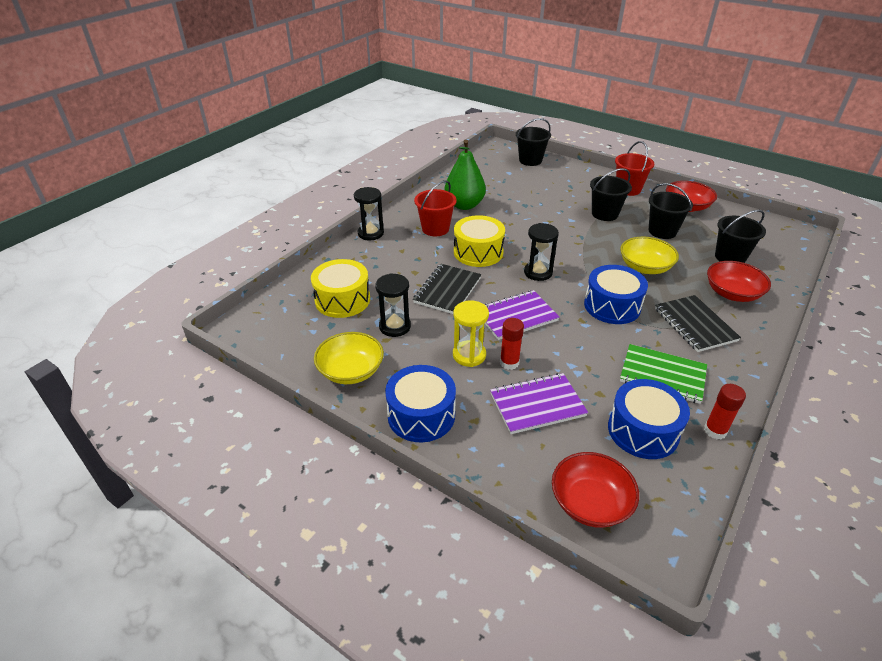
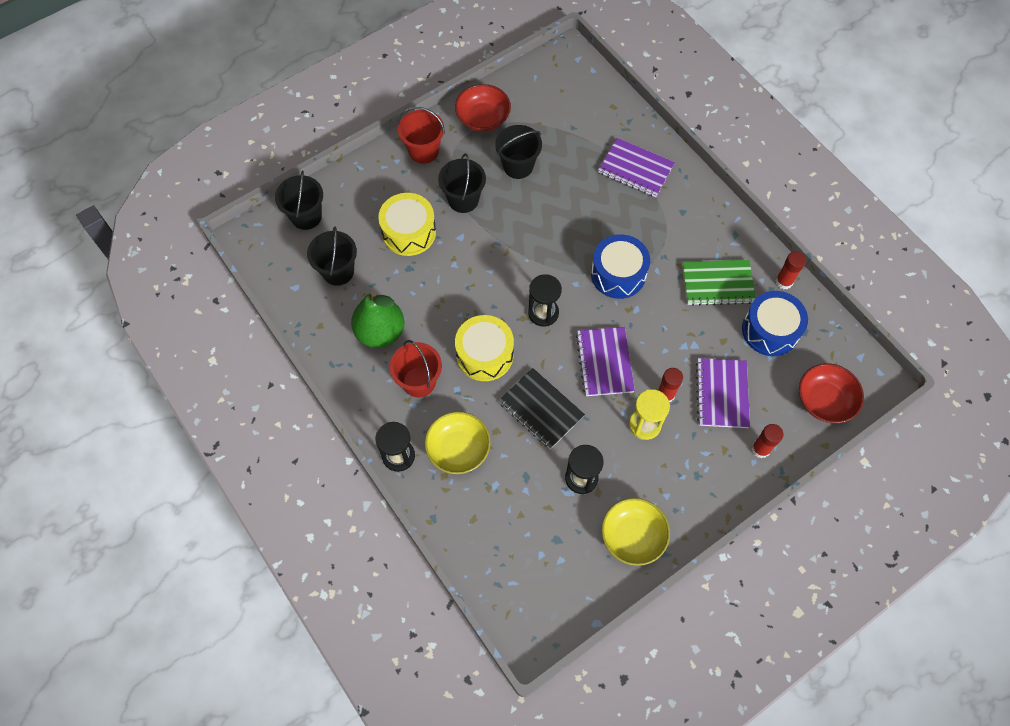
camera: 70 degrees left, 25 degrees up
(342, 300) = (519, 518): yellow drum -> yellow drum (409, 232)
(421, 415) = (706, 490): blue drum -> none
(491, 451) = (760, 449): none -> red glue stick
(645, 267) = (571, 215): yellow bowl -> yellow bowl (458, 449)
(662, 375) = (717, 284): green notebook -> green notebook turned 45 degrees clockwise
(694, 325) = (666, 224): black notebook -> none
(730, 257) = (583, 137): black bucket -> black bucket (338, 271)
(732, 293) = (635, 169): red bowl -> purple notebook

